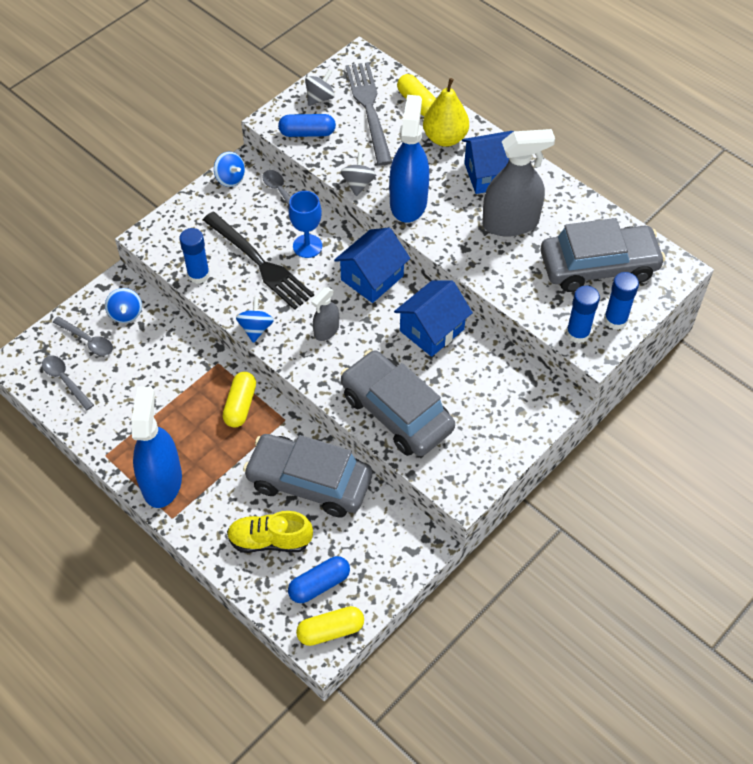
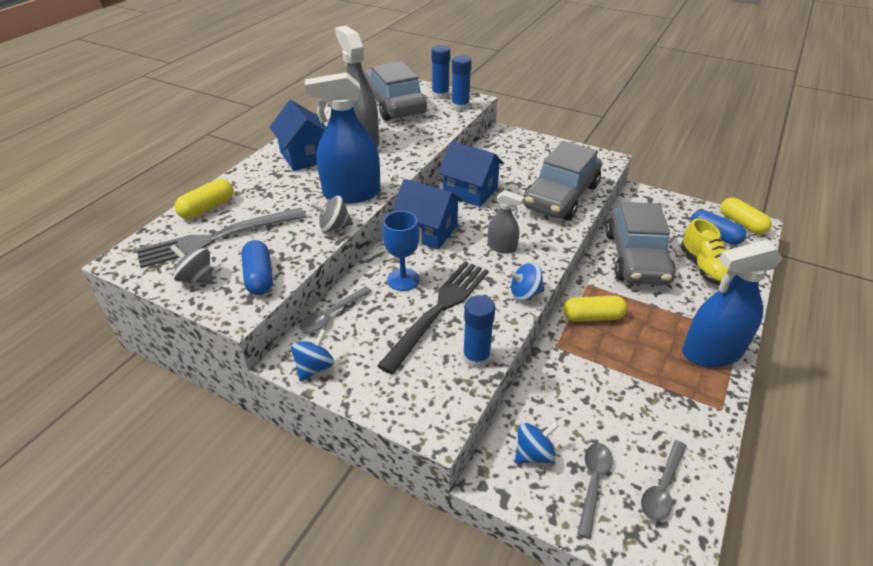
camera: 105 degrees left, 15 degrees down
(445, 138) = (260, 185): yellow pear -> none

